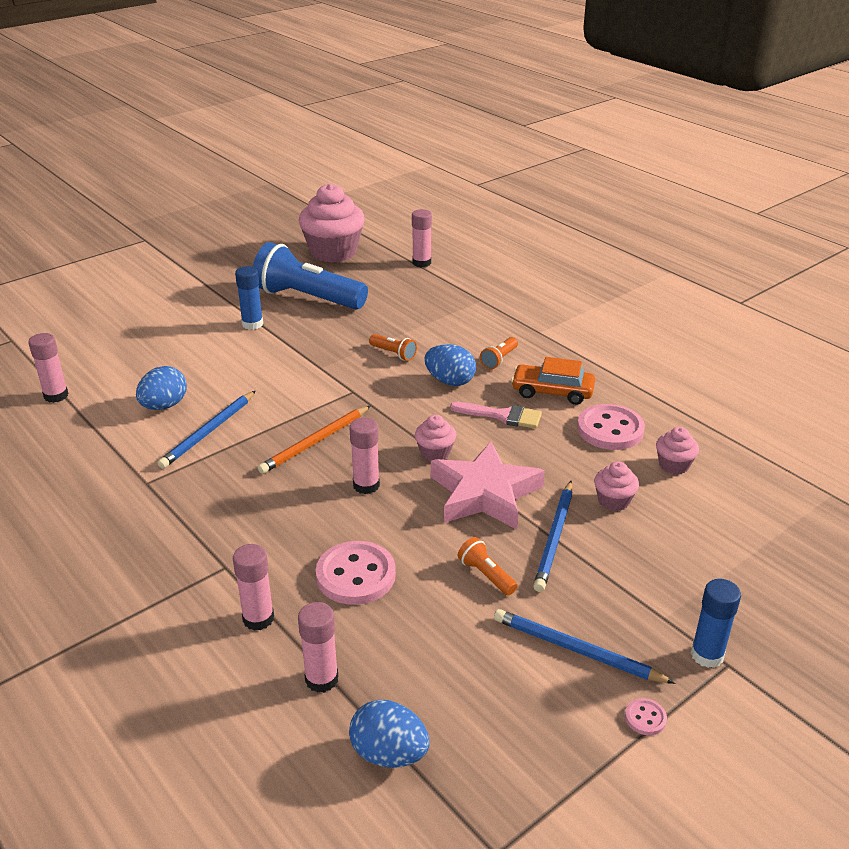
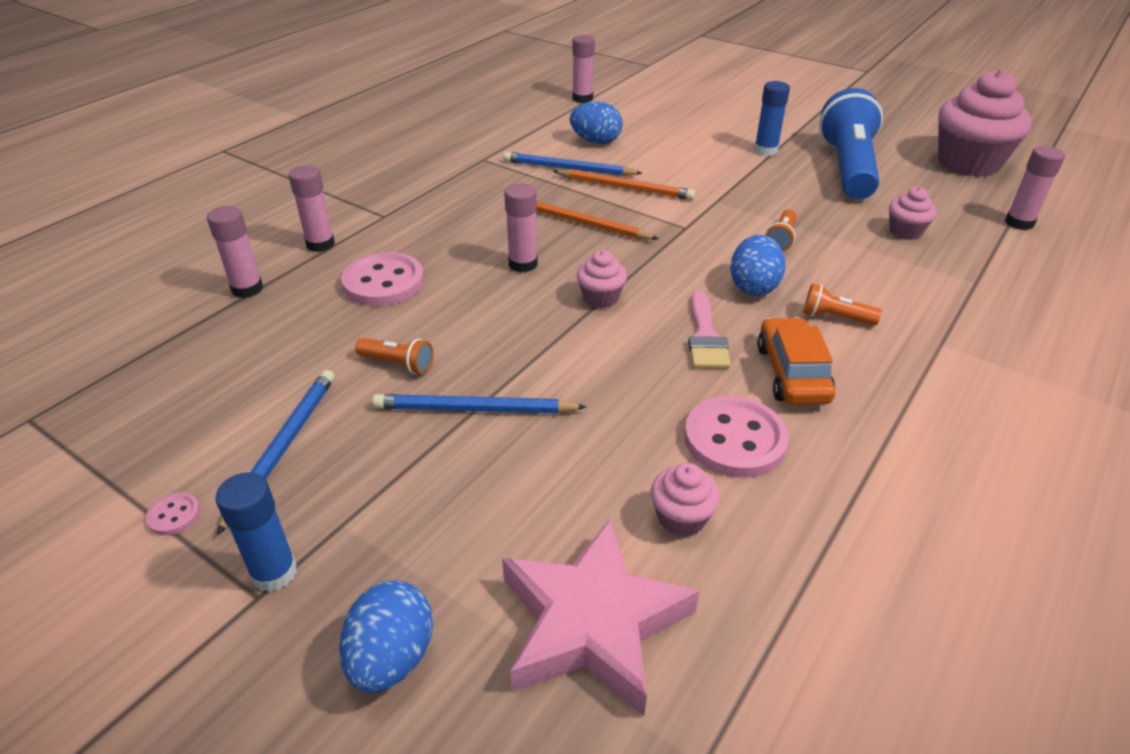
camera: 75 degrees right, 5 degrees up
(268, 407) = (625, 188): none -> orange pencil
(389, 754) = (156, 340): blue egg -> blue egg (392, 658)
(484, 493) = (540, 344): pink star -> pink star (592, 623)
(486, 575) = (398, 364): orange flashlight -> orange flashlight turned 75 degrees clockwise
(613, 501) = (567, 457): pink cupcake -> pink cupcake (905, 231)

